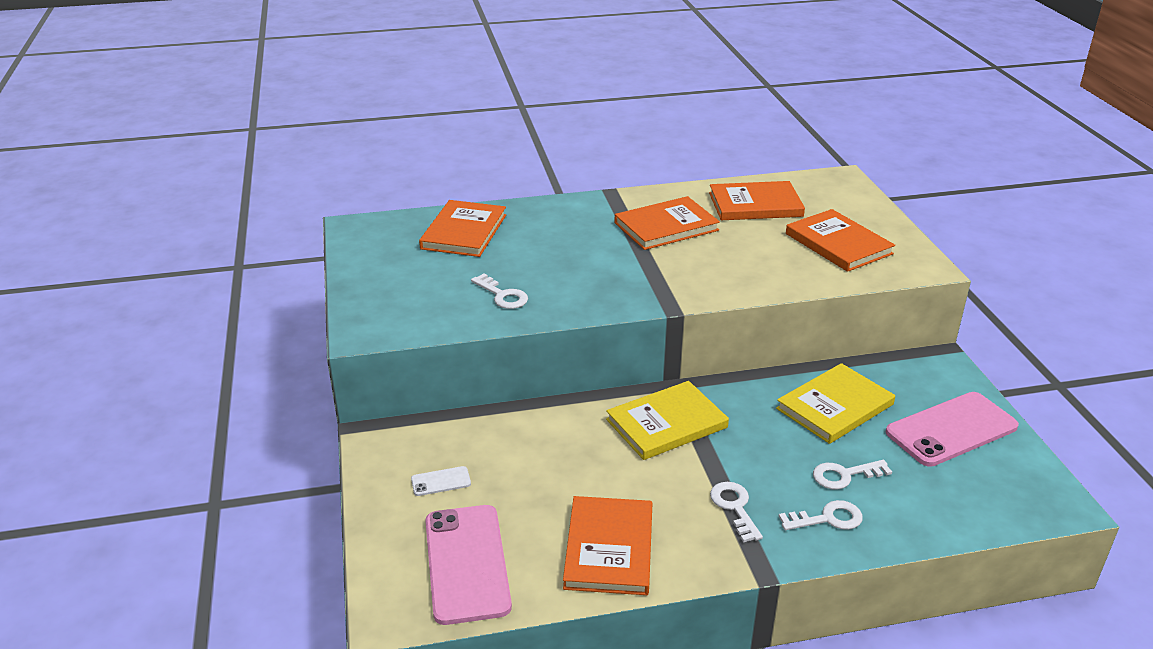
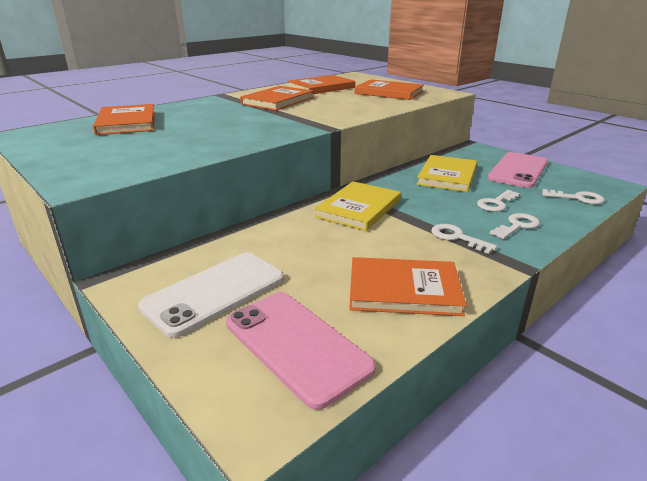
camera: 30 degrees left, 5 degrees down
(441, 481) = (215, 292): white phone -> white phone, size x2.36
(502, 295) = (193, 143): white key -> white key (577, 198)
(609, 548) = (404, 290): orange book -> orange book turned 60 degrees counterclockwise

